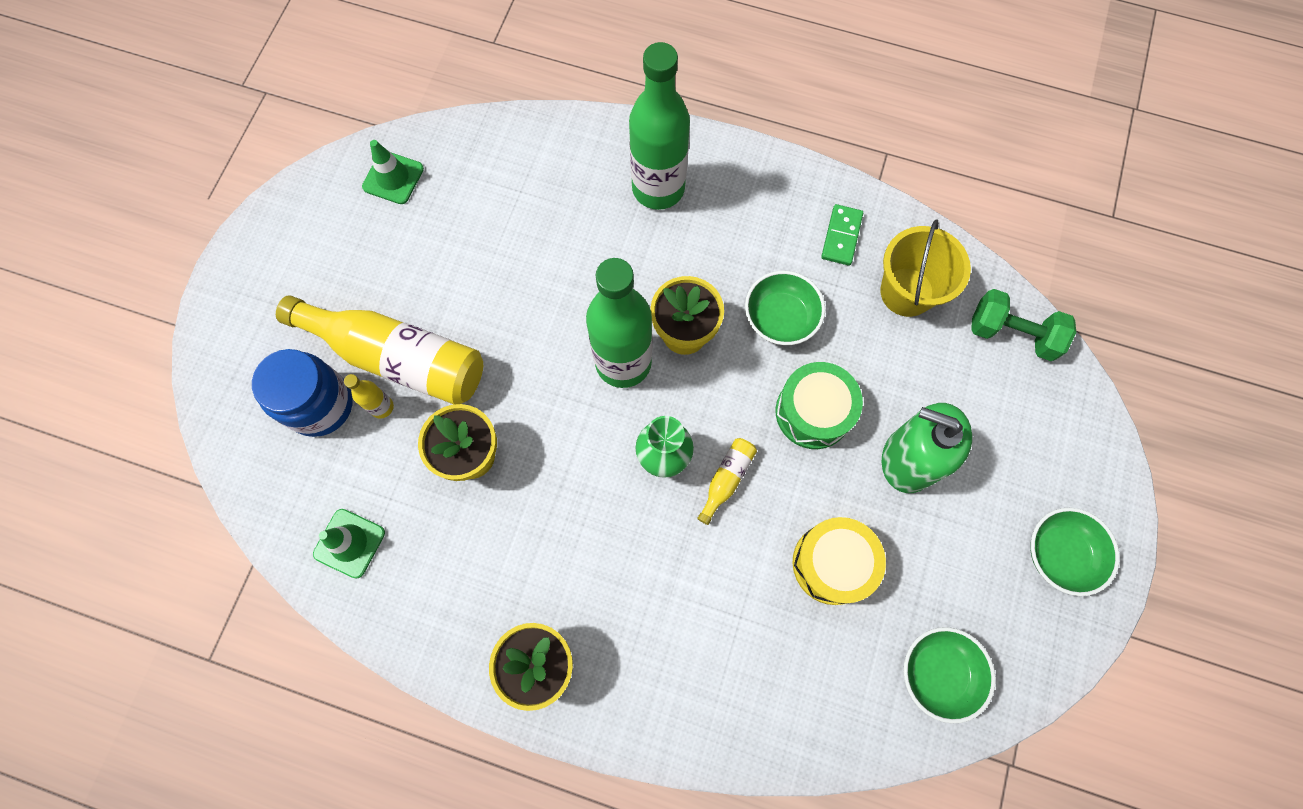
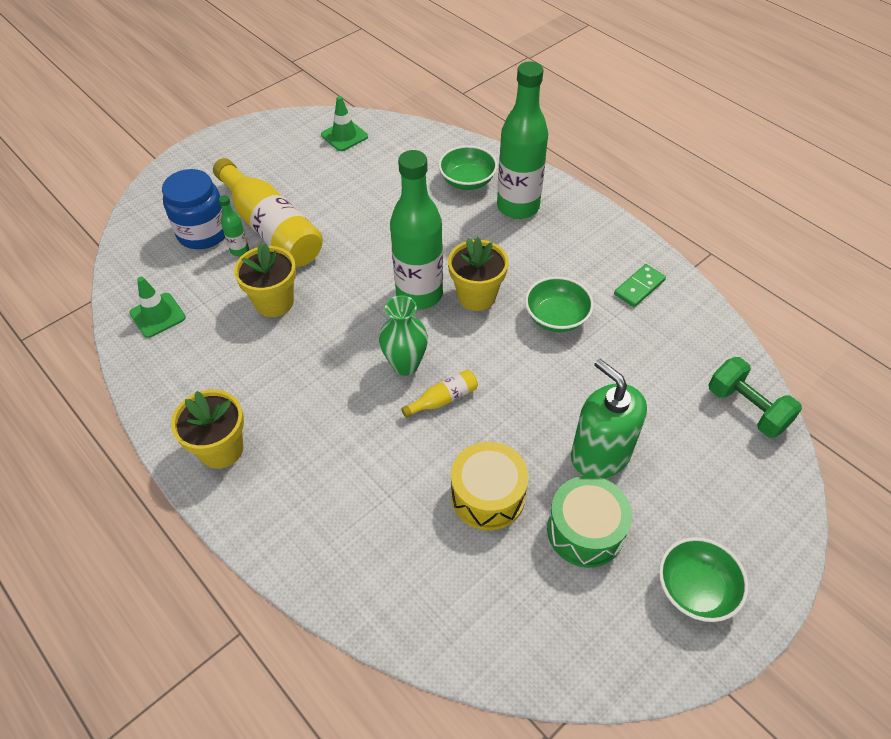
camera: 30 degrees right, 20 degrees down
(382, 407) = (239, 250): yellow bottle -> green bottle
(813, 412) = (541, 387): green drum -> green drum (585, 531)
(906, 292) = (671, 343): yellow bucket -> none
(938, 673) = (525, 623): green bowl -> green bowl (467, 181)

